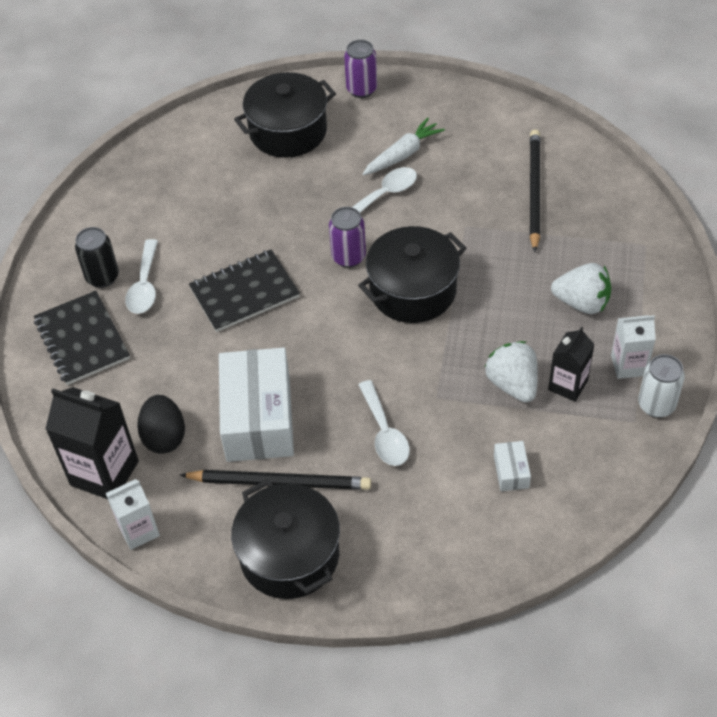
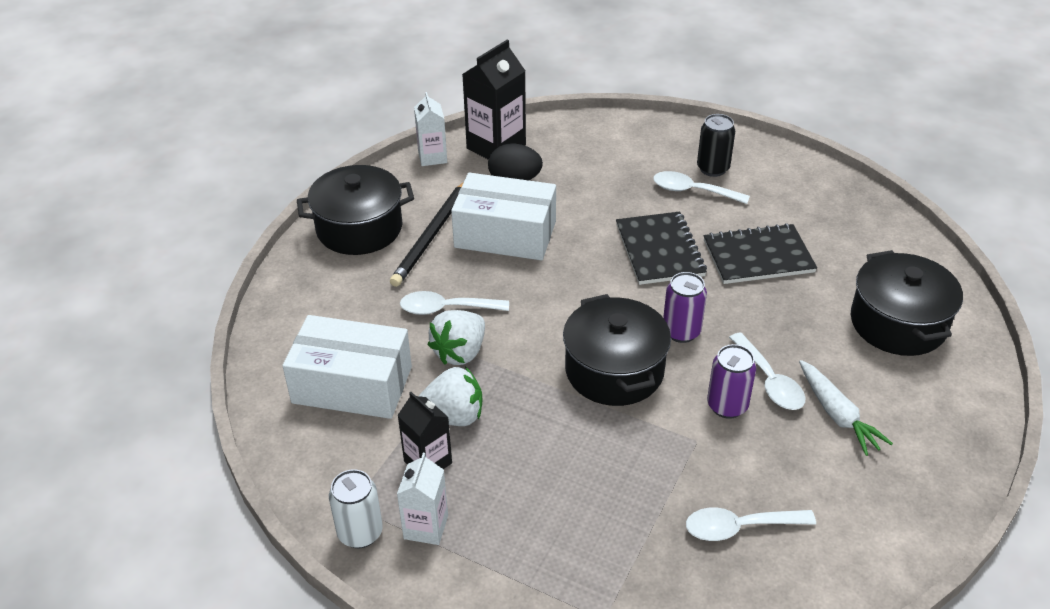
camera: 105 degrees right, 10 degrees down
(82, 339) = (642, 150): black notebook -> black notebook (758, 256)
(361, 89) = (969, 404): purple can -> purple can (727, 406)
(511, 471) = (352, 385): white box -> white box, size x2.37
(534, 190) = (739, 527): black pencil -> white spoon
(582, 303) = (535, 514): white strawberry -> white strawberry (460, 352)

